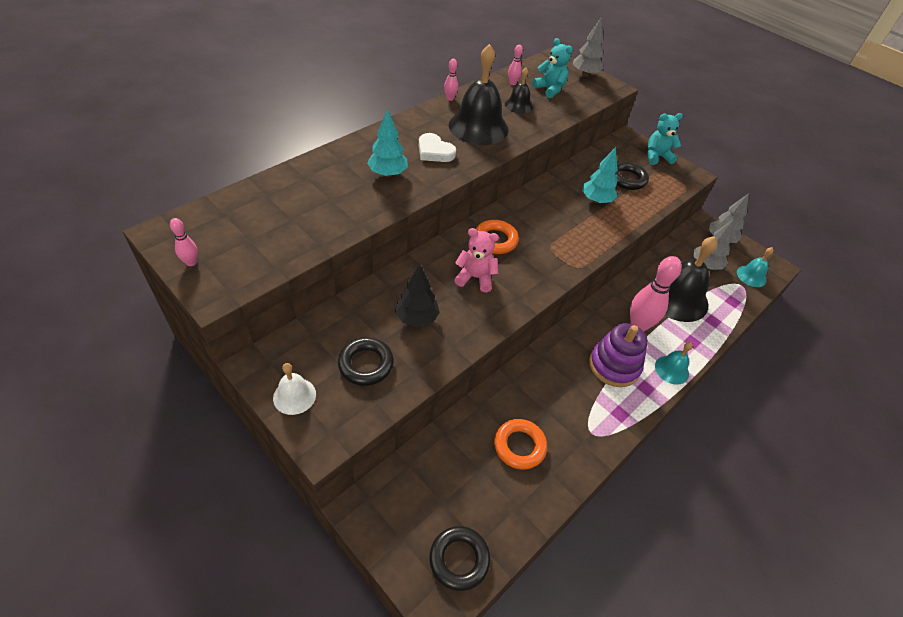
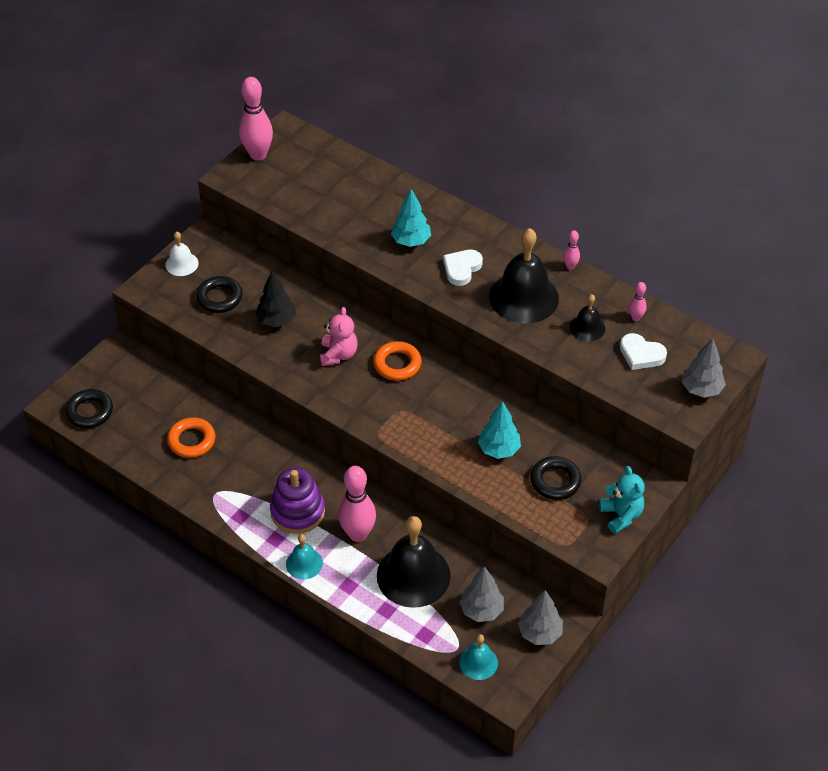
camera: 85 degrees right, 0 degrees up
(191, 262) = (258, 155): pink bowling pin -> pink bowling pin, size x2.10
(550, 89) = (641, 354): turquoise teddy bear -> white heart

